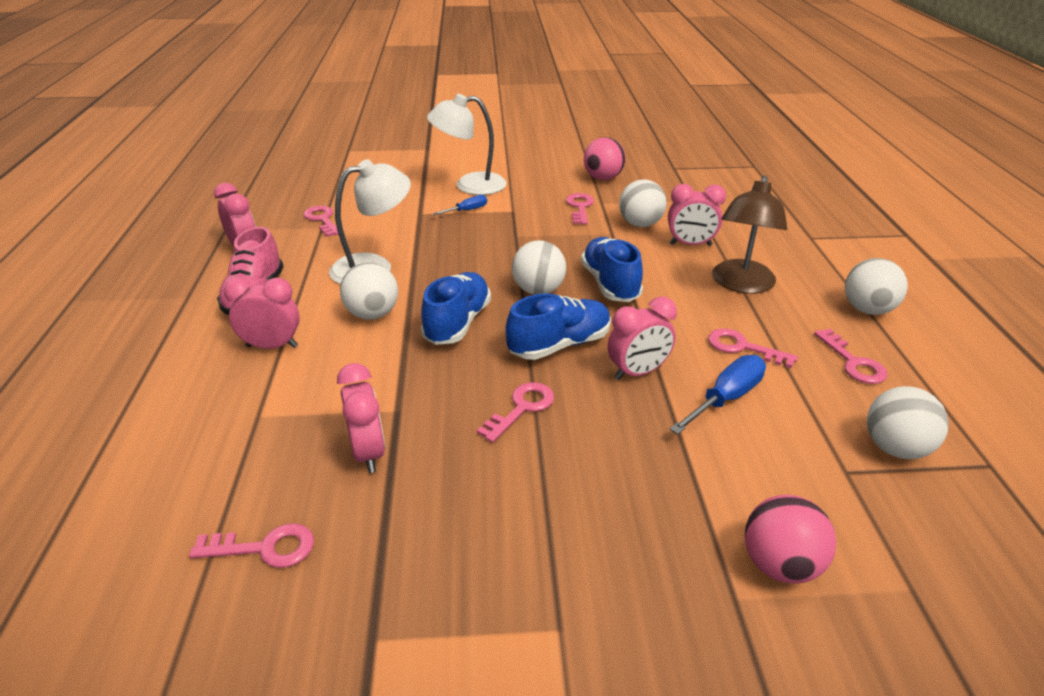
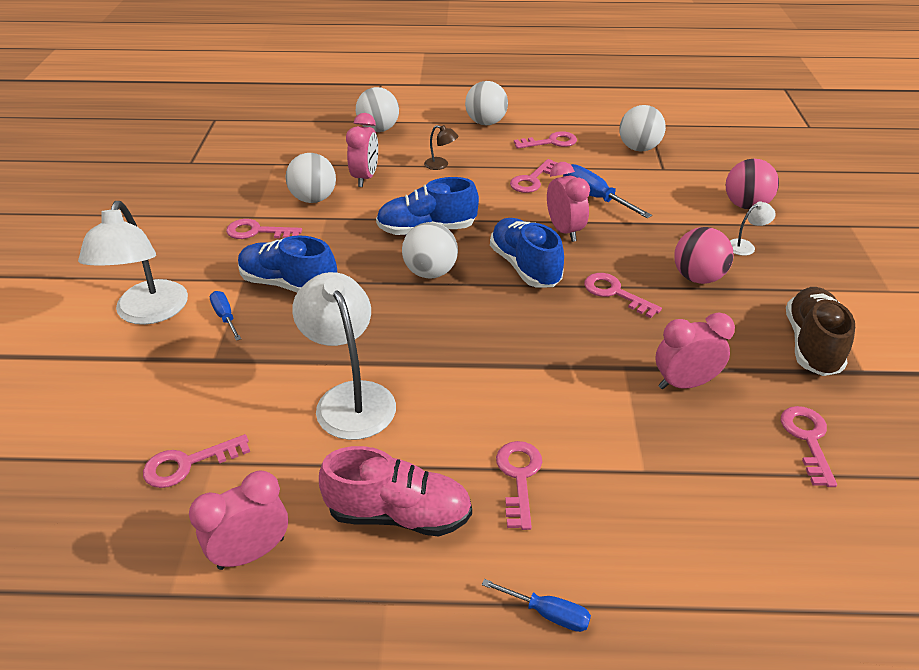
camera: 85 degrees left, 5 degrees up
(144, 361) = (547, 613): none -> blue screwdriver
(272, 346) = (519, 477): pink clock -> pink key
(372, 314) = (459, 393): white ball -> white ball (378, 129)
(430, 587) = (811, 344): none -> brown shoe
(457, 323) = (483, 328): blue shoe -> blue shoe (288, 284)
(603, 178) = (189, 209): pink ball -> pink ball (697, 277)
(656, 547) = (745, 246): none -> white lamp
(741, 284) = (441, 165): brown lamp -> brown lamp, size x0.44

